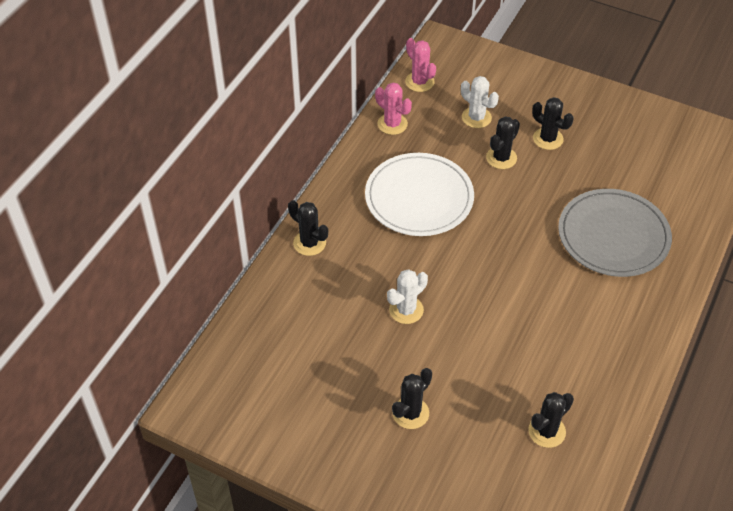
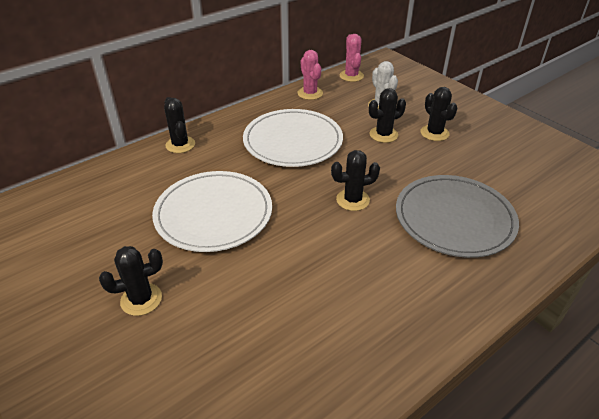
camera: 25 degrees right, 10 degrees down
(406, 310) = (213, 214): white cactus -> white plate
(547, 431) = (261, 375): black cactus -> black cactus (352, 200)

